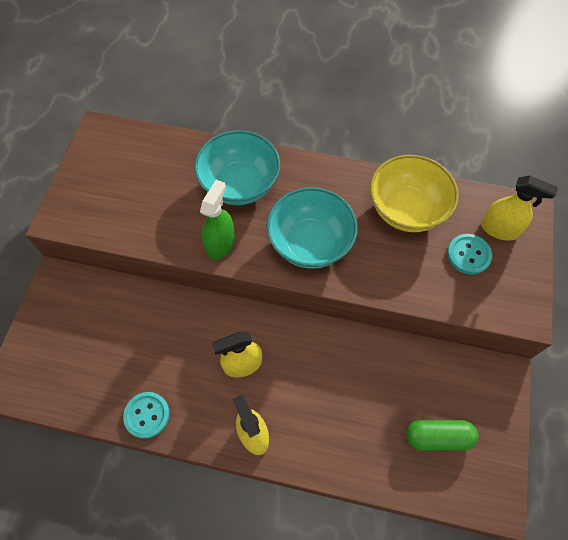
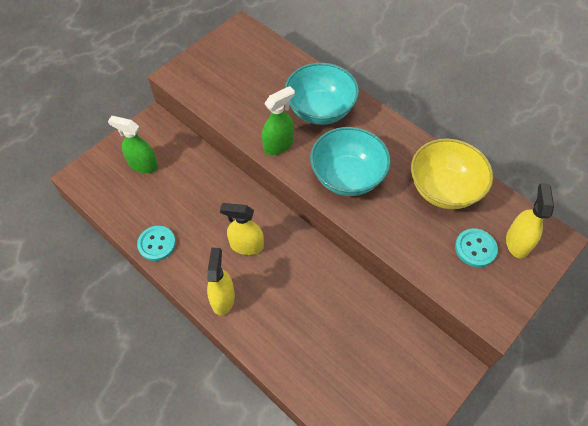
camera: 30 degrees right, 5 degrees down
(75, 335) = (143, 165): none -> green spray bottle
(438, 437) = (365, 382): green capsule -> none
(499, 229) = (517, 242): yellow spray bottle -> yellow spray bottle turned 135 degrees counterclockwise

